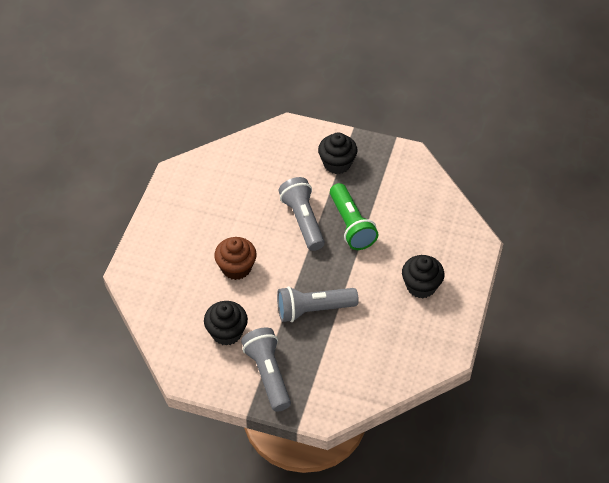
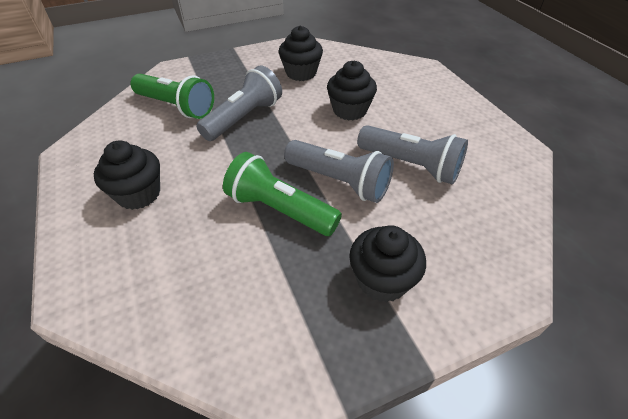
camera: 140 degrees right, 5 degrees down
(236, 268) = (349, 110): brown cupcake -> black cupcake
(268, 374) = (240, 68): grey flashlight -> grey flashlight (410, 165)
(352, 356) = (176, 107): none -> green flashlight

